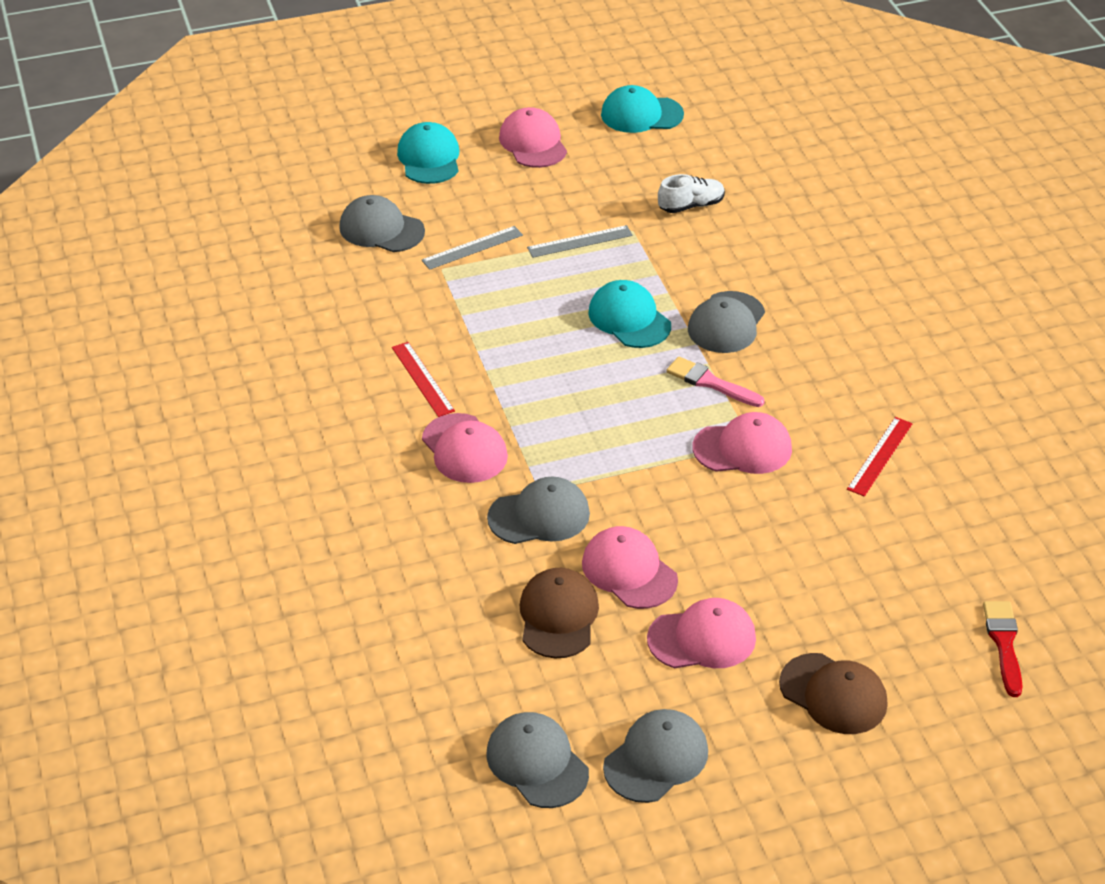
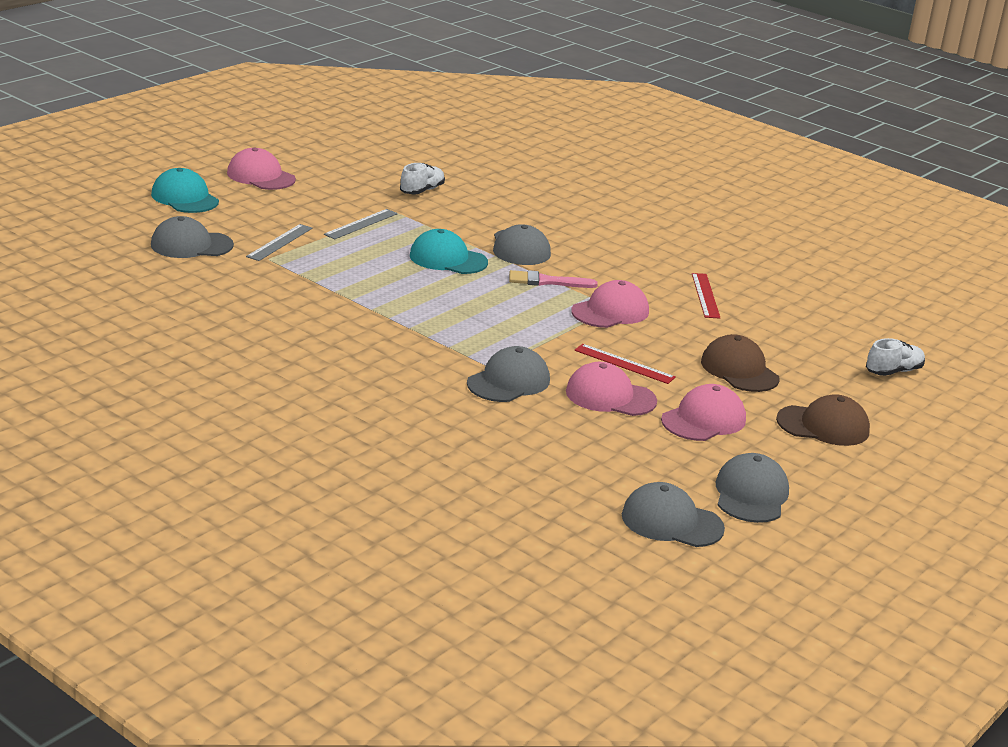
camera: 35 degrees left, 15 degrees down
(422, 379) = (326, 324): red ruler -> red ruler (624, 364)
(464, 449) = (407, 357): pink cap -> none
(558, 616) = (589, 434): brown cap -> brown cap (739, 370)
(641, 114) = (327, 148): turquoise cap -> none
(1003, 643) = (893, 371): red brush -> white shoe

